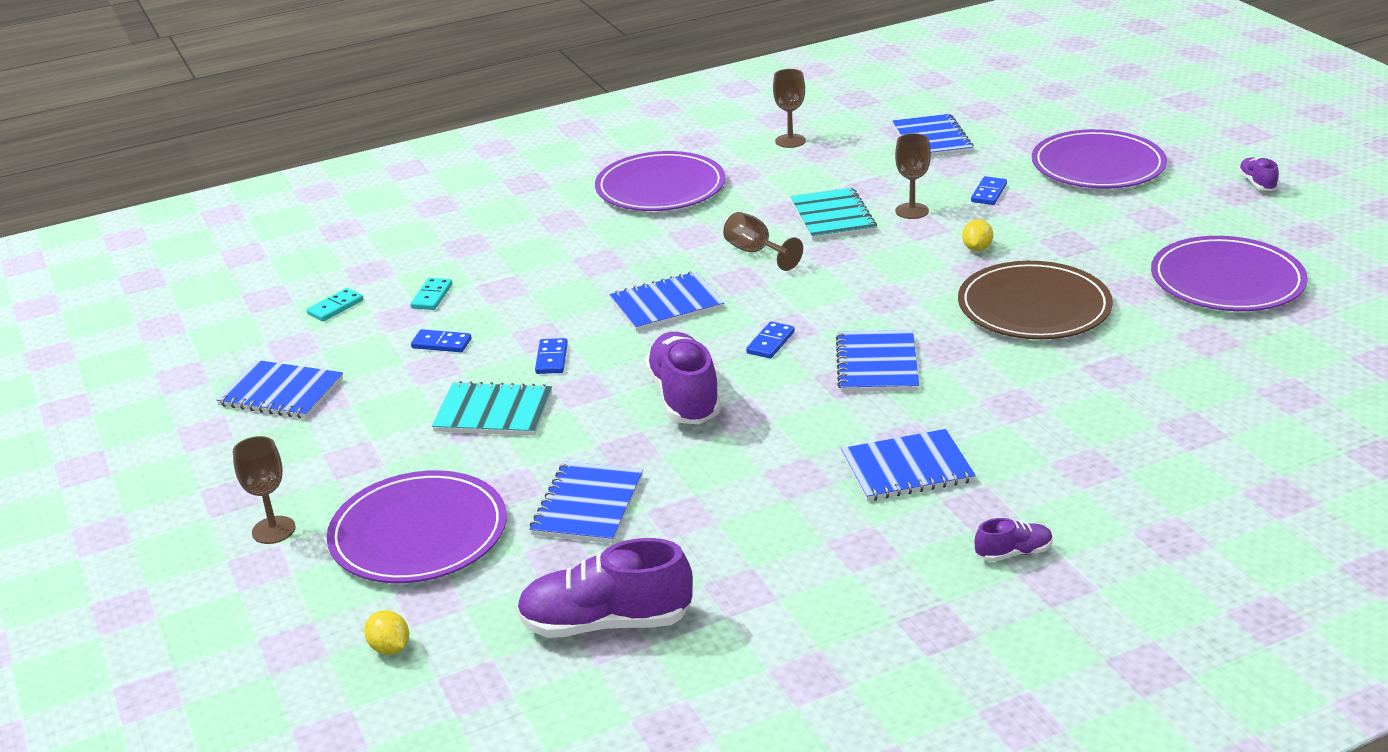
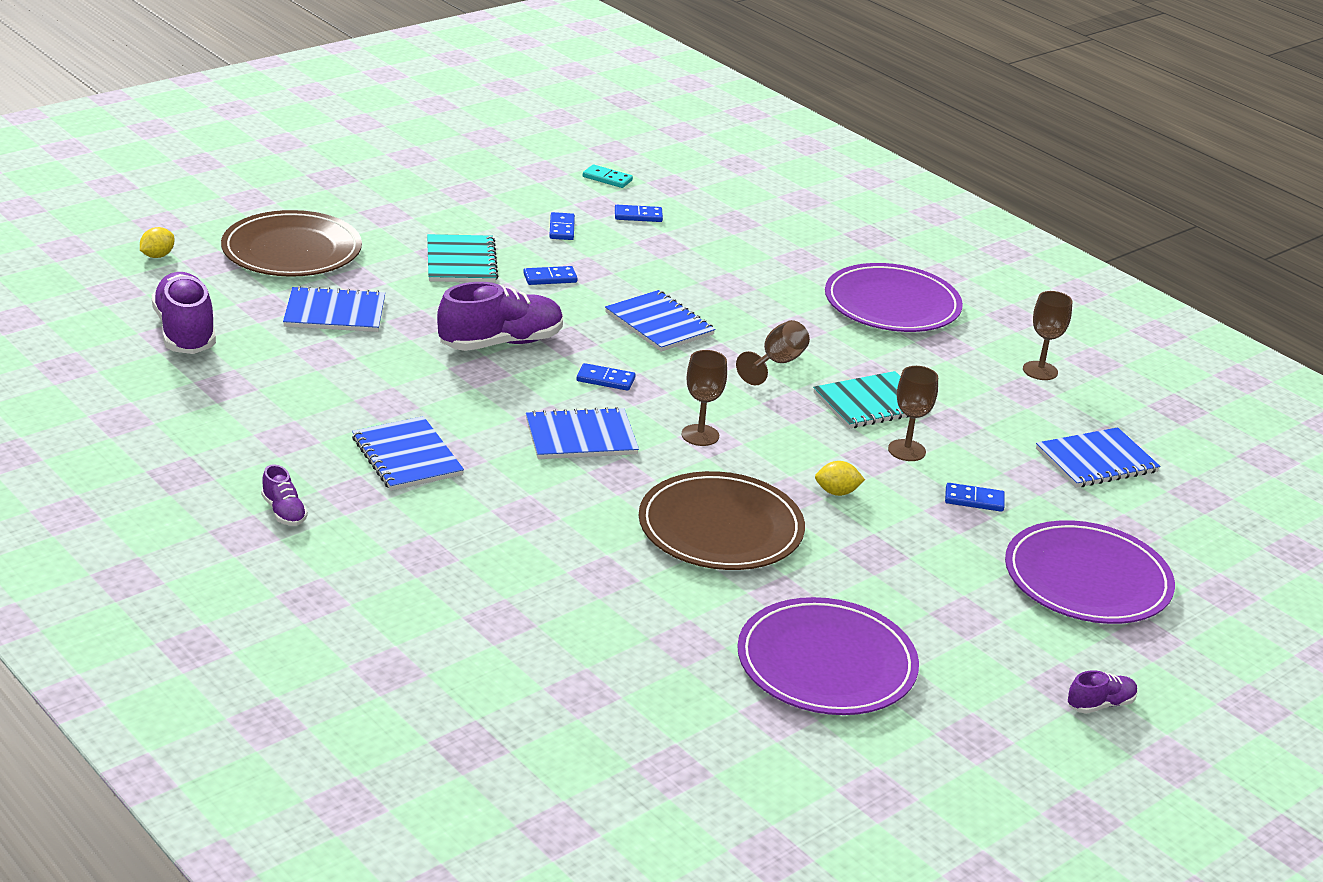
camera: 70 degrees right, 0 degrees up
(273, 530) = (291, 198): brown goblet -> brown goblet (700, 435)
(281, 392) = (472, 175): blue notebook -> none
(418, 533) = (292, 250): purple plate -> brown plate
(432, 296) = (638, 216): turquoise domino -> blue domino

